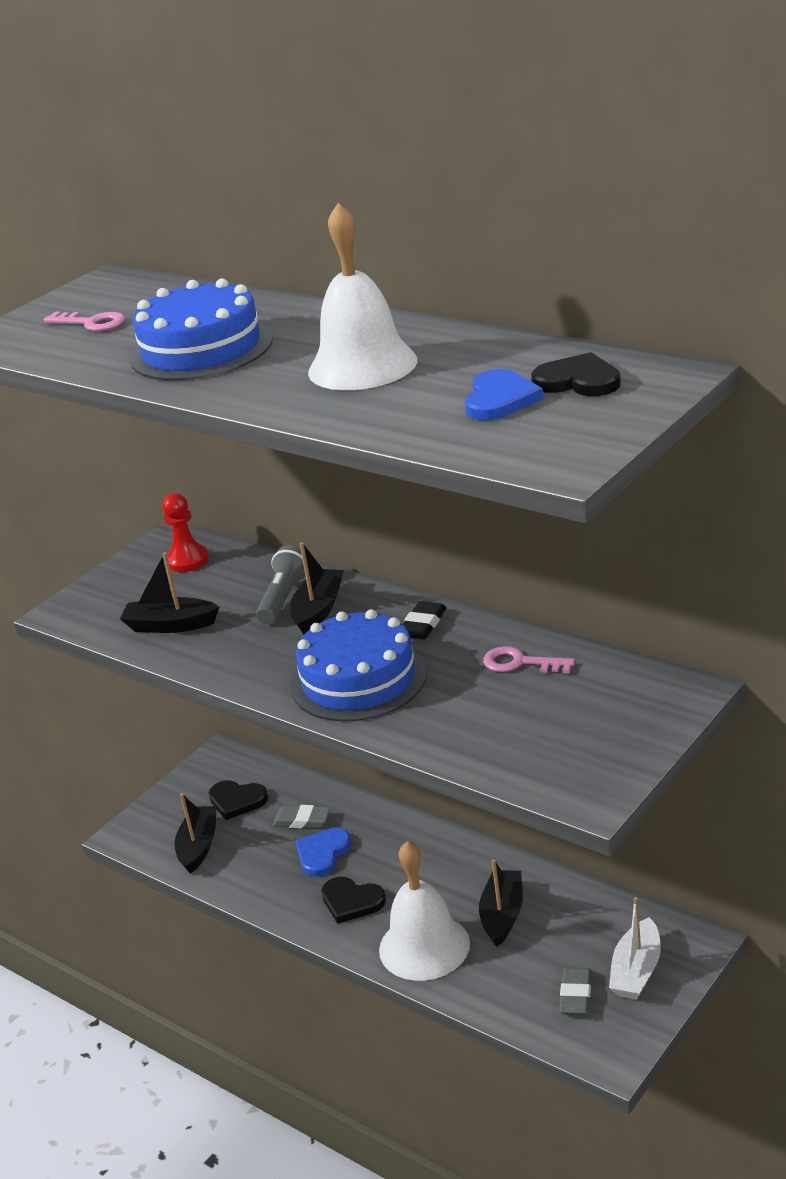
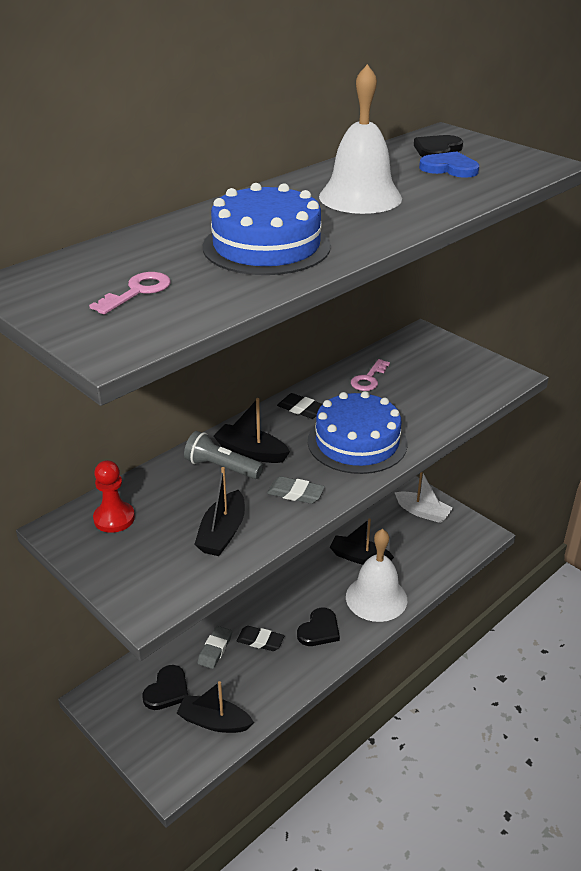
camera: 85 degrees left, 5 degrees up
(322, 853) = (260, 641): blue heart -> black eraser
(576, 994) = (435, 538): grey eraser -> grey eraser (295, 493)

